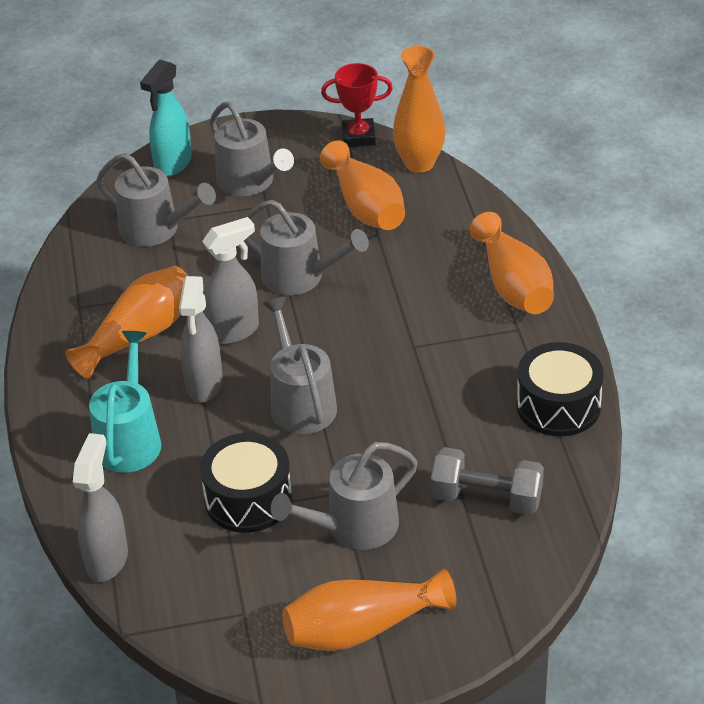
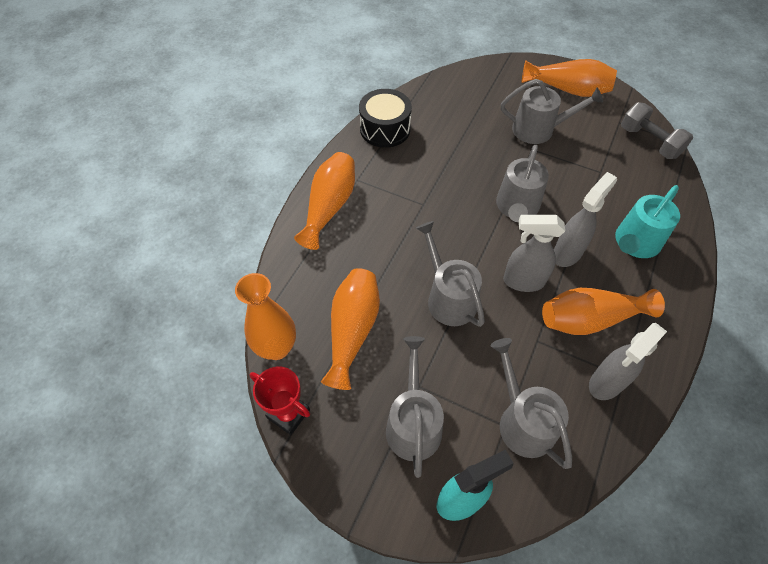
camera: 145 degrees left, 15 degrees up
(107, 559) = (679, 181): grey spray bottle -> grey spray bottle (606, 383)
(248, 499) = (583, 171): black drum -> none
(486, 498) = (464, 108): grey dumbbell -> grey dumbbell (649, 142)

